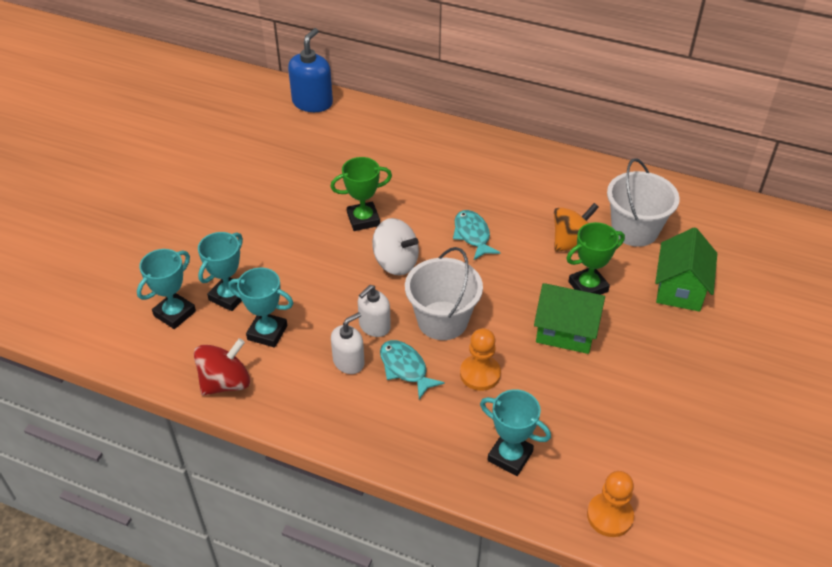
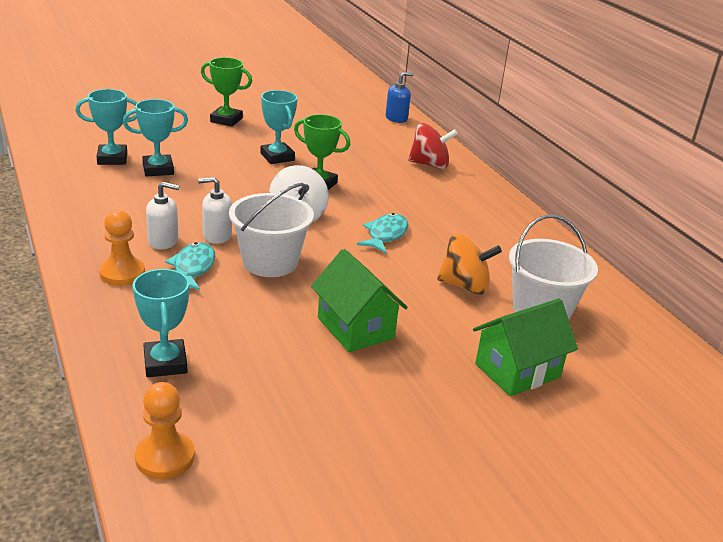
camera: 40 degrees right, 15 degrees down
(225, 382) = (73, 203): red spinning top -> red spinning top (429, 165)
(267, 332) = (144, 197): turquoise trophy -> turquoise trophy (277, 157)
(312, 102) = (396, 118): blue soap dispenser -> blue soap dispenser, size x0.65
(480, 374) = (238, 305): orange pawn -> orange pawn (122, 273)
(588, 286) = (428, 316): green trophy -> green trophy (226, 120)

